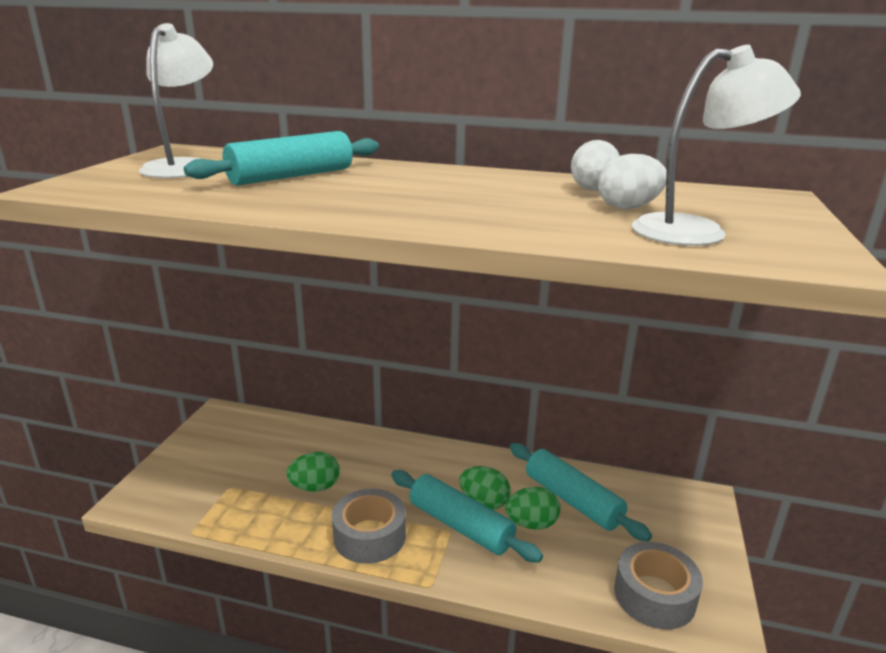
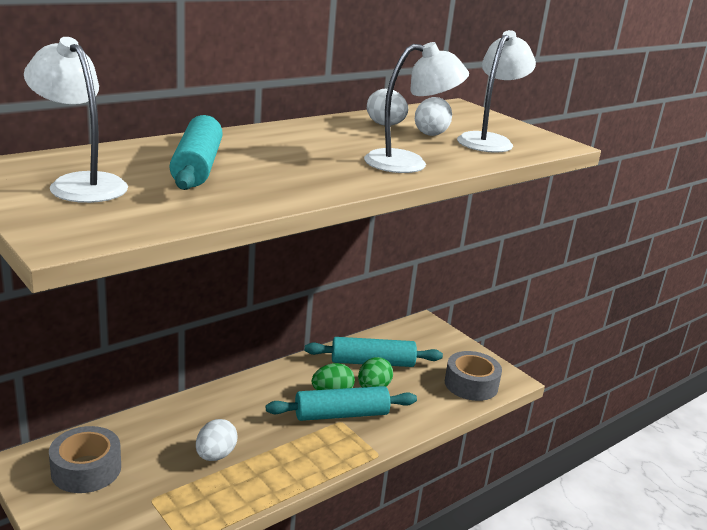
camera: 55 degrees left, 0 degrees up
(315, 487) = (215, 455): green egg -> white egg
(369, 536) = (303, 456): grey tape -> grey tape (86, 469)
(495, 221) = (408, 163): none -> white lamp

